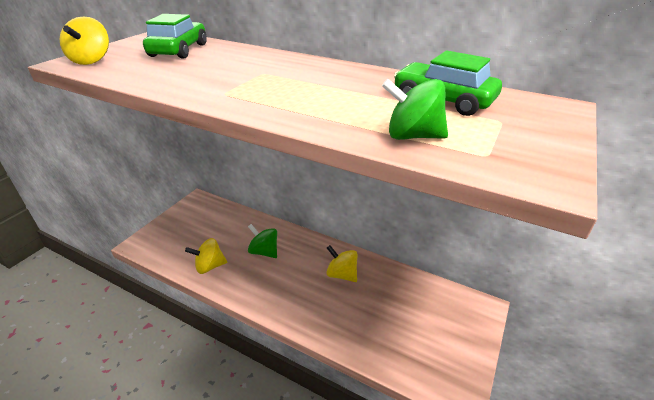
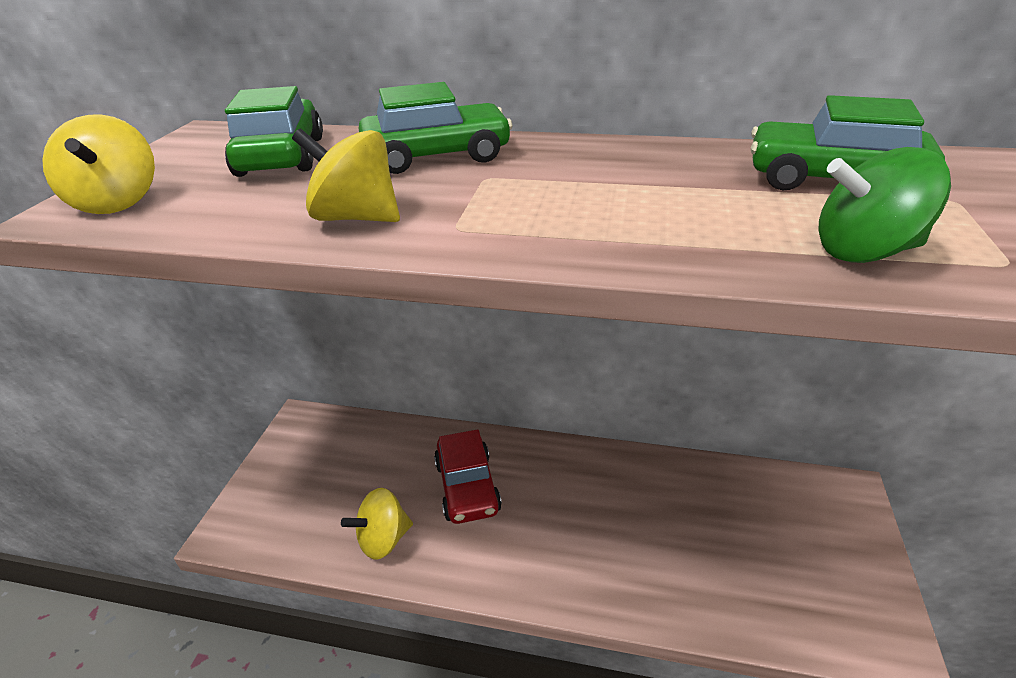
camera: 15 degrees left, 0 degrees up
(250, 60) = (437, 156): none -> green car
(264, 251) = (467, 487): green spinning top -> red car
(342, 274) = (615, 494): yellow spinning top -> yellow spinning top (356, 218)

